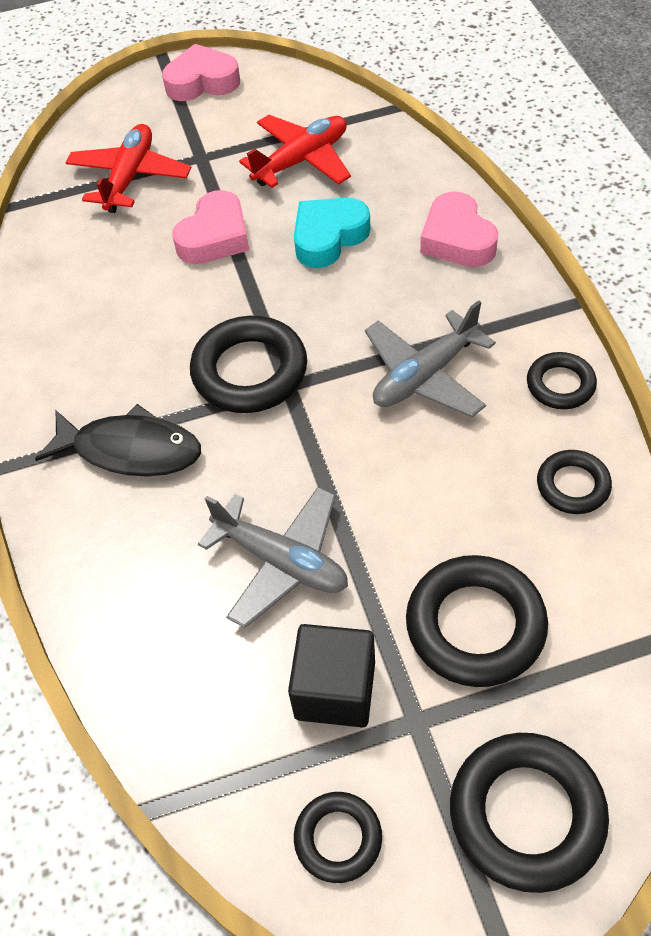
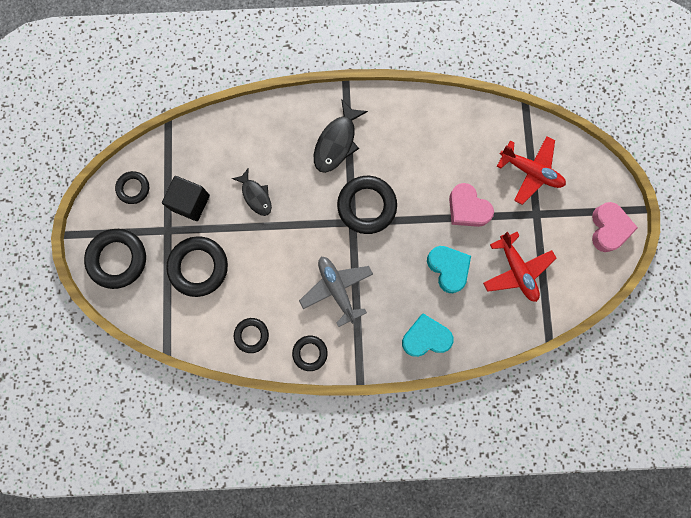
camera: 100 degrees right, 25 degrees up
(281, 561) = (256, 196): grey plane -> black fish
(457, 239) = (425, 337): pink heart -> turquoise heart

